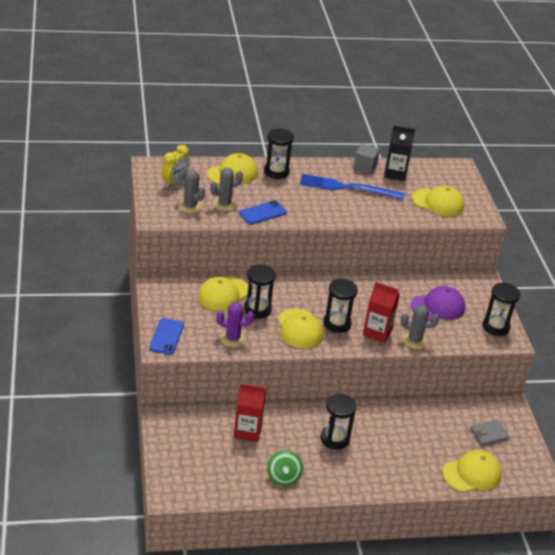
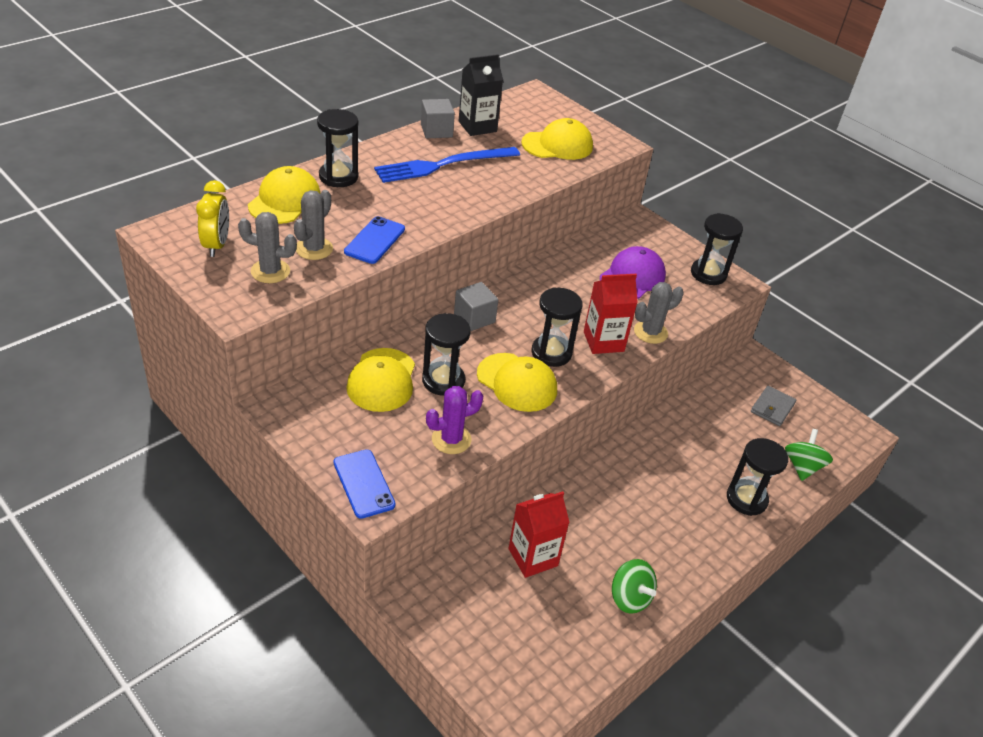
camera: 35 degrees left, 5 degrees up
(309, 286) = (474, 318): none -> grey cube
(335, 439) = (636, 507): black hourglass -> black hourglass (746, 499)
(472, 474) = (802, 466): yellow cap -> green spinning top

